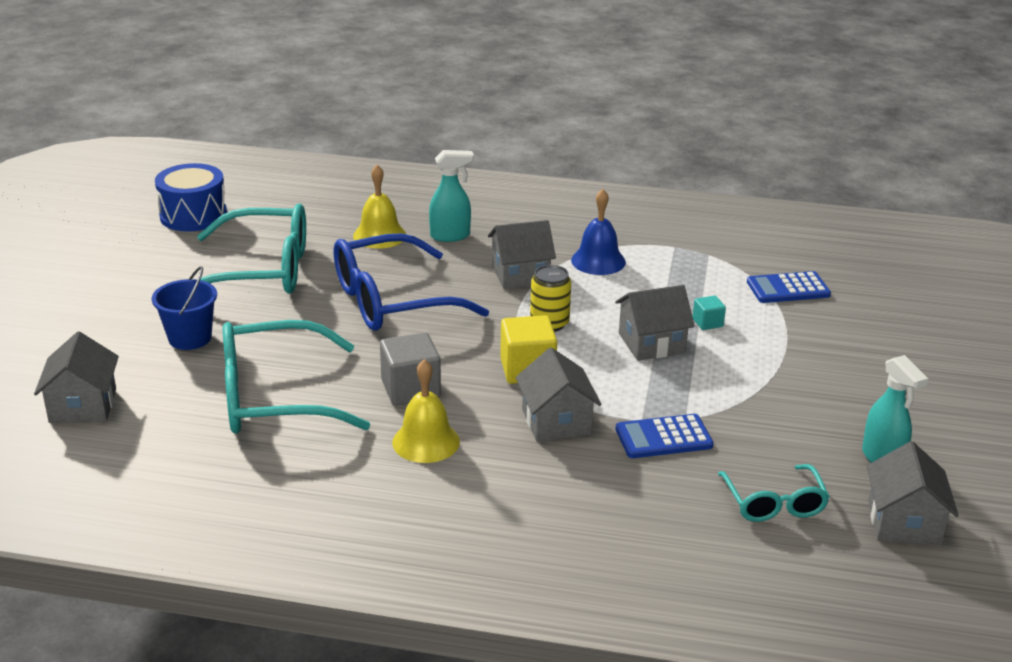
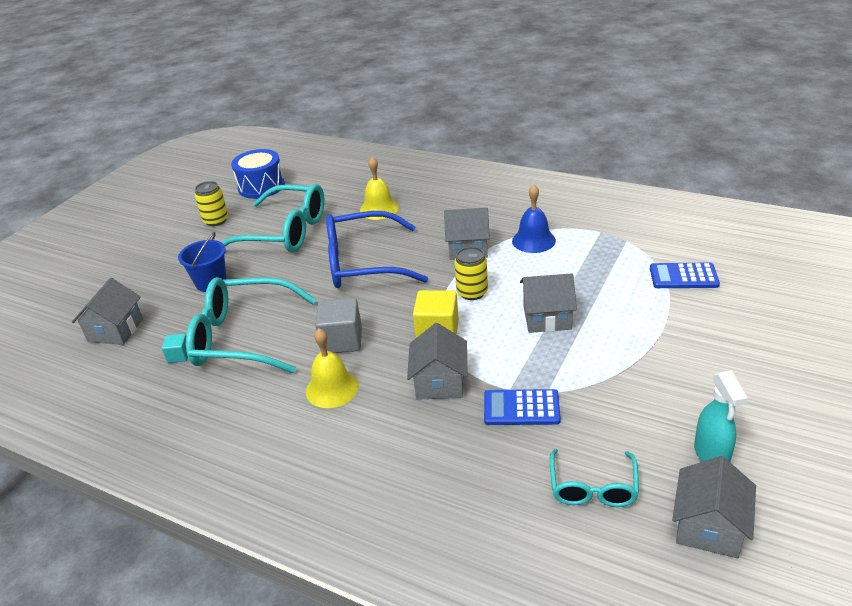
camera: 20 degrees right, 5 degrees up
(150, 262) = (216, 220): none -> yellow can
(450, 236) = (430, 212): turquoise spray bottle -> none
(707, 323) = (601, 303): turquoise cube -> turquoise cube (179, 356)

